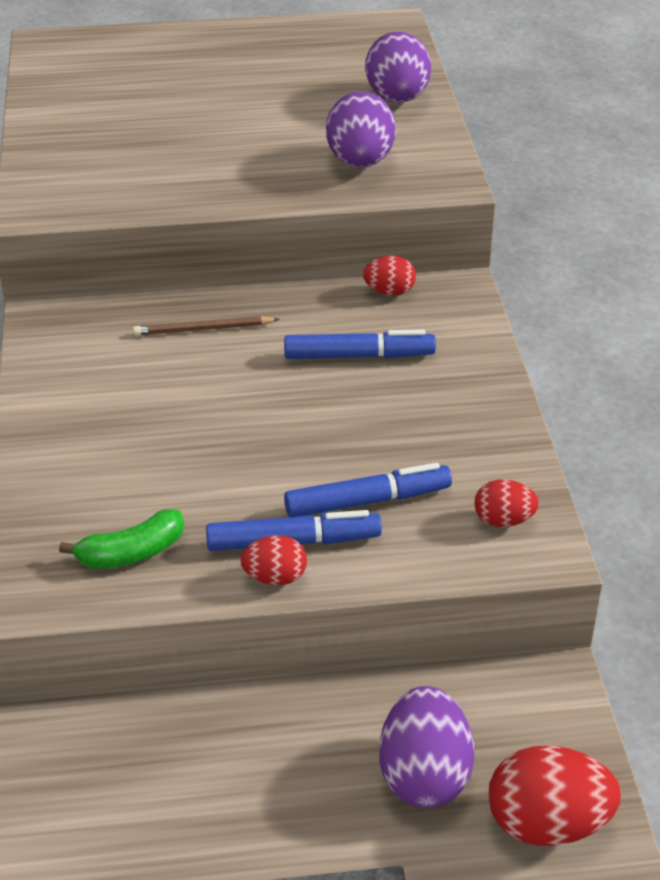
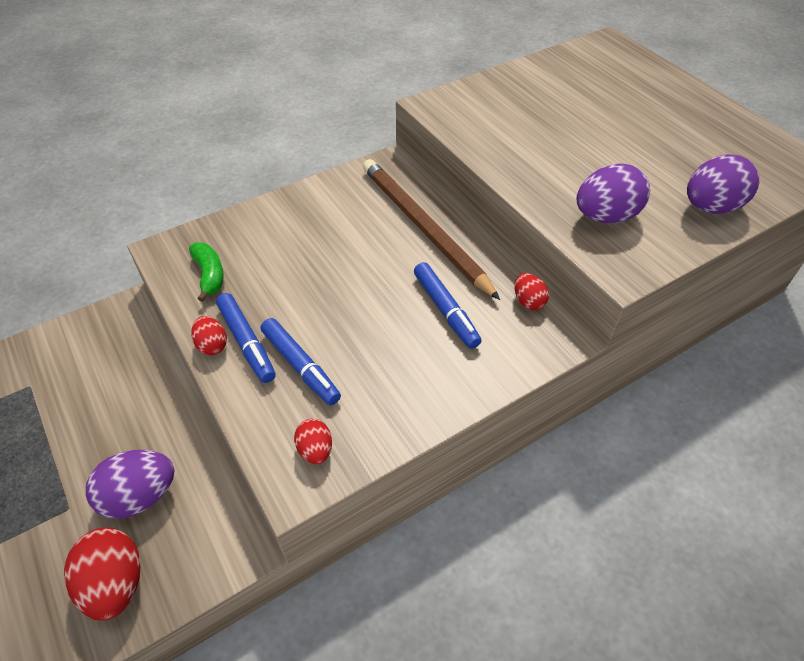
camera: 65 degrees right, 10 degrees up
(131, 553) = (209, 275): green banana -> green banana turned 150 degrees counterclockwise
(203, 329) = (423, 228): brown pencil -> brown pencil, size x2.33

